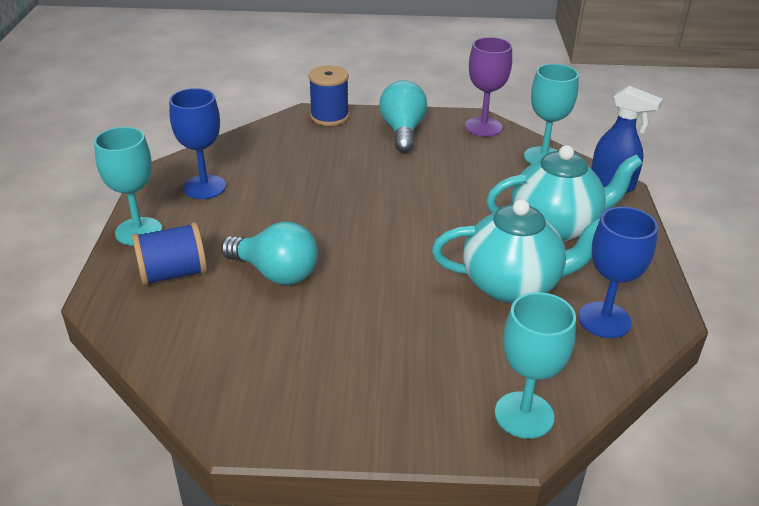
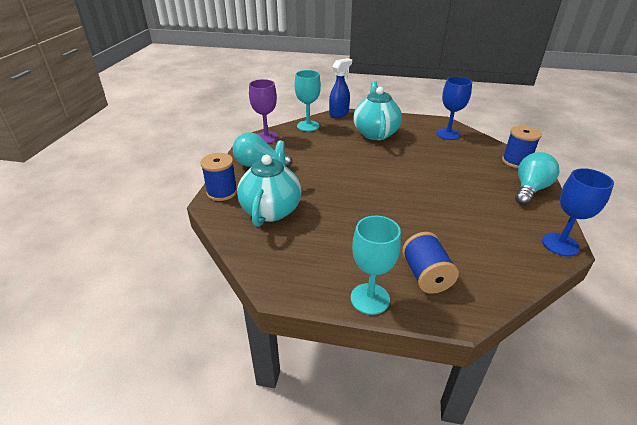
camera: 80 degrees left, 0 degrees up
(204, 187) = (308, 260): blue goblet -> blue goblet (560, 244)
(276, 273) = (421, 226): turquoise light bulb -> turquoise light bulb (530, 189)
(512, 285) = (425, 151): turquoise teapot -> turquoise teapot (271, 209)
(524, 415) = (516, 161): turquoise goblet -> blue spool

